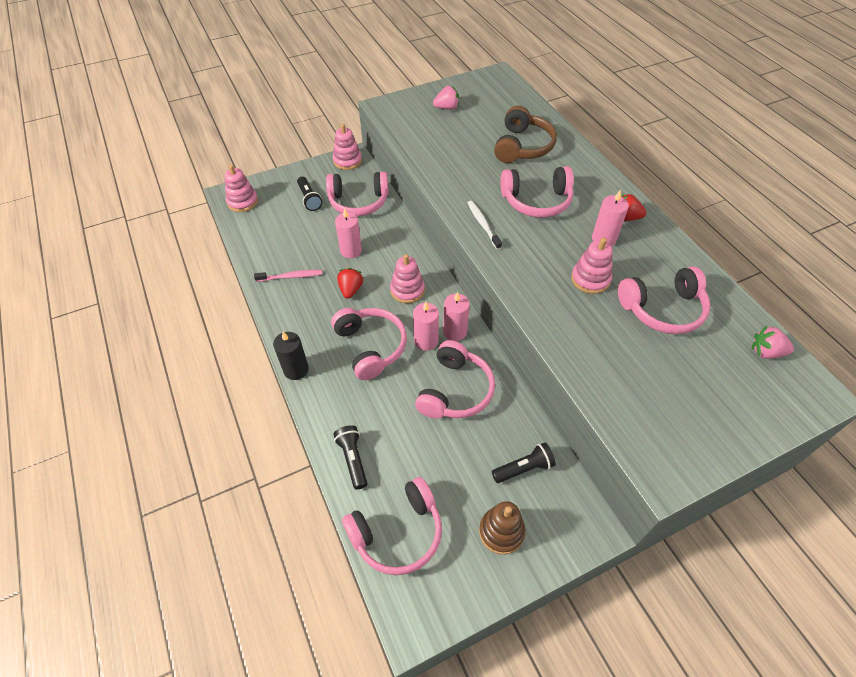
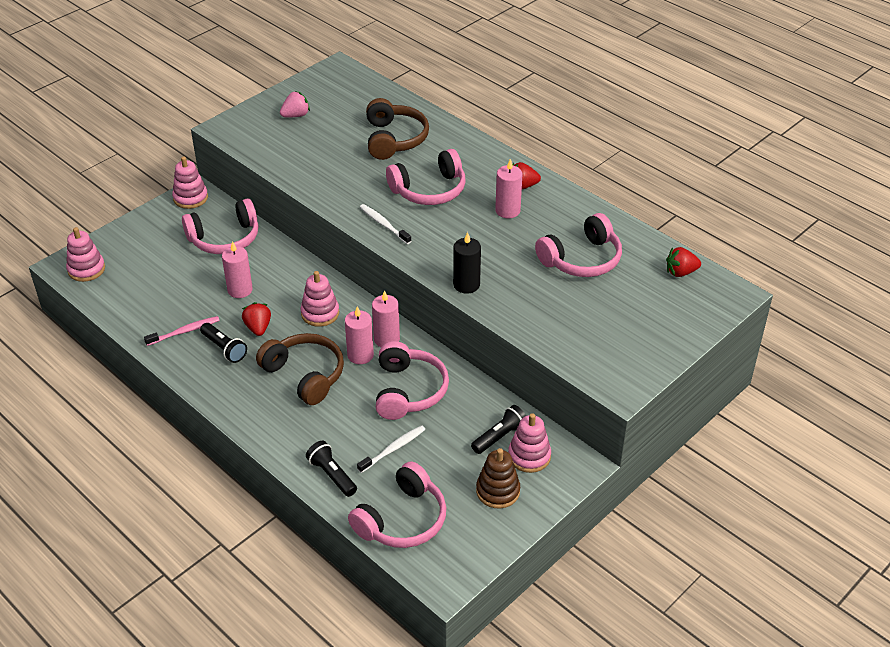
camera: 20 degrees left, 10 degrees down
(296, 369) = (235, 416): black candle -> black candle (466, 285)
(309, 199) = (165, 248): black flashlight -> black flashlight (224, 349)
(370, 347) = (304, 375): pink headphones -> brown headphones
(418, 449) = (393, 449): none -> white toothbrush
(590, 279) = (507, 249): pink stacking toy -> pink stacking toy (529, 456)
(766, 352) = (680, 272): pink strawberry -> red strawberry

